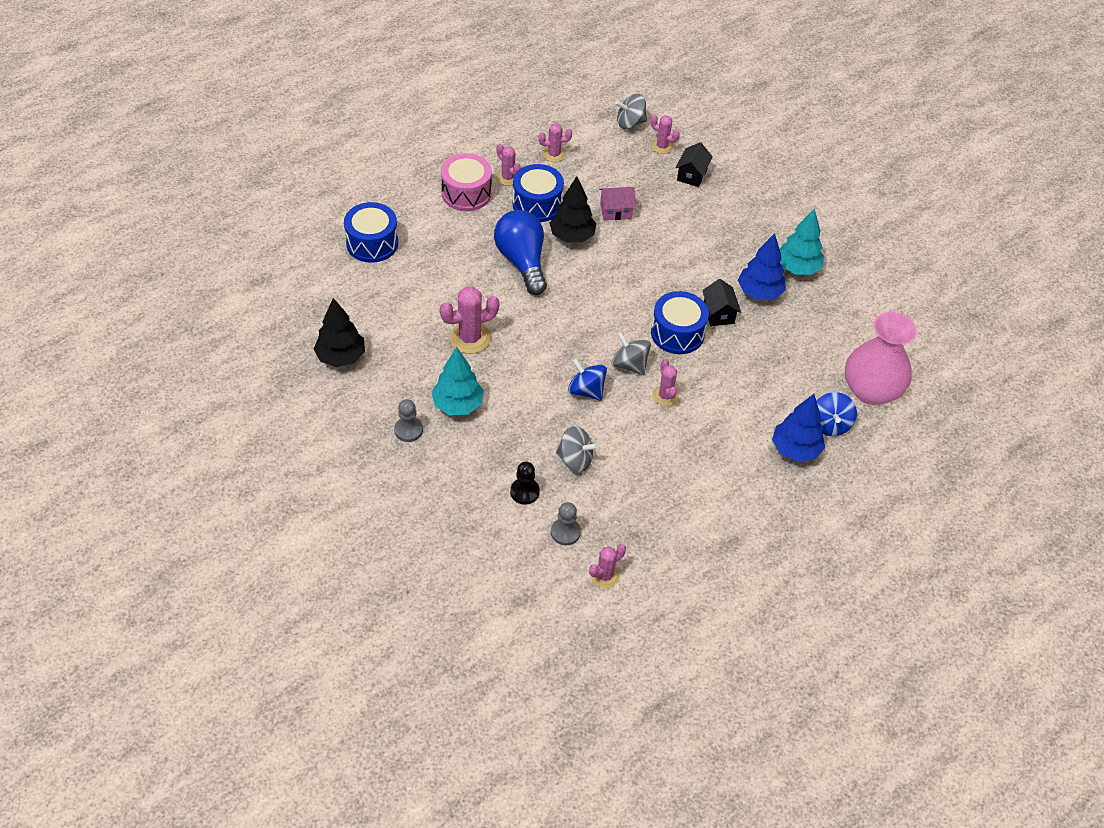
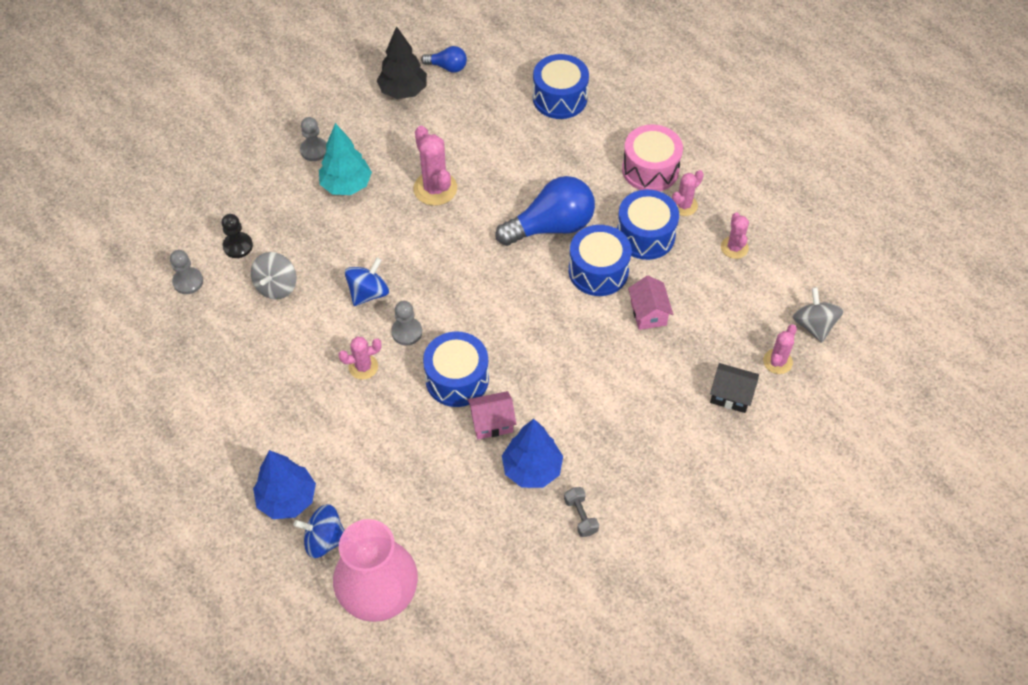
camera: 90 degrees right, 5 degrees up
(315, 321) = (447, 67): none -> blue light bulb
(572, 236) = (598, 271): black tree -> blue drum
(605, 576) = (135, 316): pink cactus -> none
(629, 364) = (407, 332): grey spinning top -> grey pawn
(718, 313) = (492, 423): black house -> pink house
(797, 268) = (580, 516): turquoise tree -> grey dumbbell

